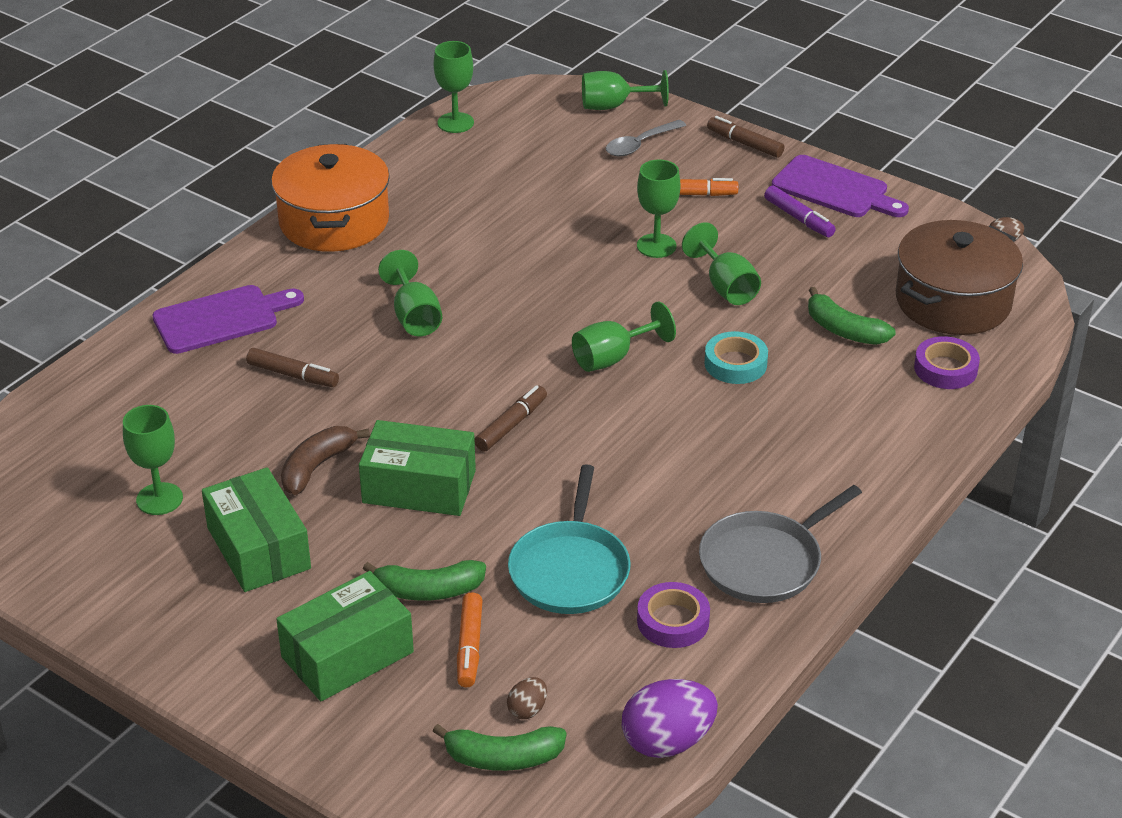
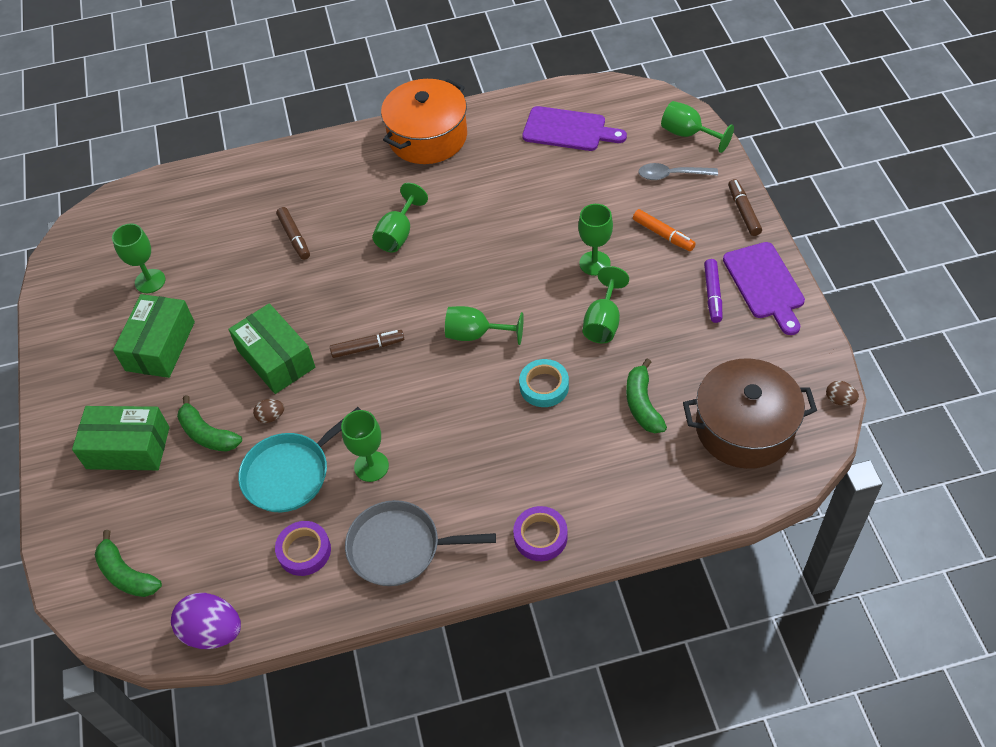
camera: 45 degrees right, 15 degrees up
(221, 319) = (300, 175): purple cutting board -> purple cutting board (568, 130)
(317, 467) = (241, 310): brown banana -> none
(455, 123) = (574, 97): green goblet -> green goblet (371, 466)
(469, 647) = (187, 487): orange marker -> none
(527, 710) = (170, 552): brown egg -> brown egg (271, 417)
(945, 369) = (676, 479): purple tape -> purple tape (540, 536)

